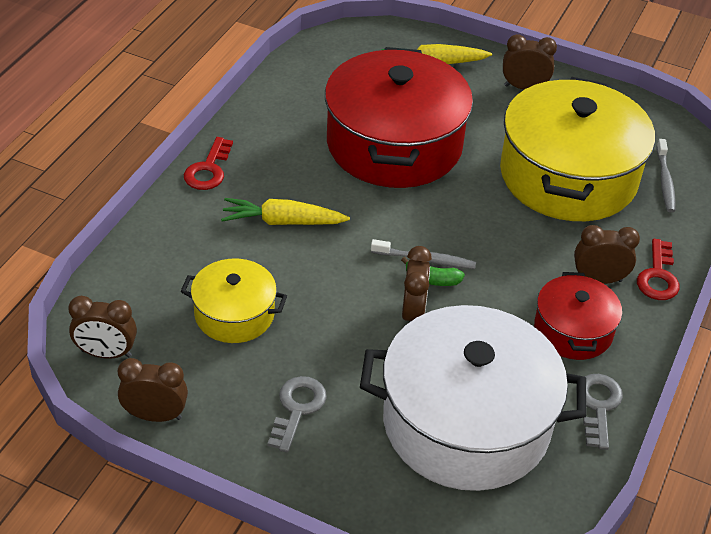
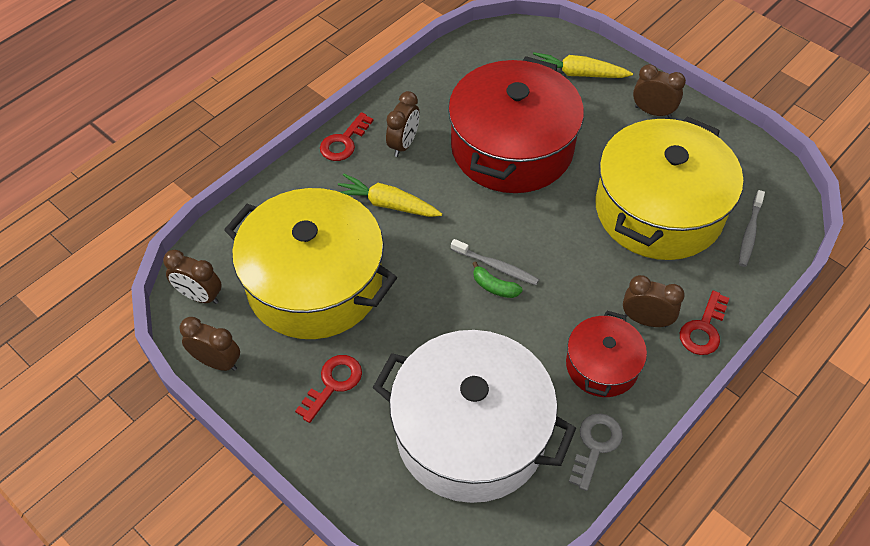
camera: 20 degrees right, 10 degrees up
(234, 314) = (314, 283): yellow pot -> yellow pot, size x1.97
(297, 409) = (333, 384): grey key -> red key
(413, 313) = (465, 316): brown clock -> brown clock (403, 144)

